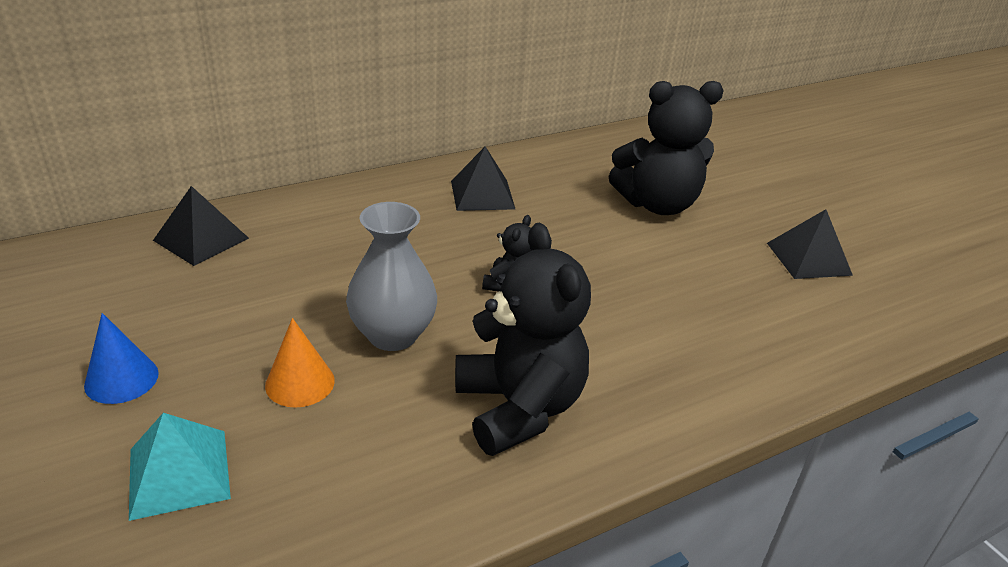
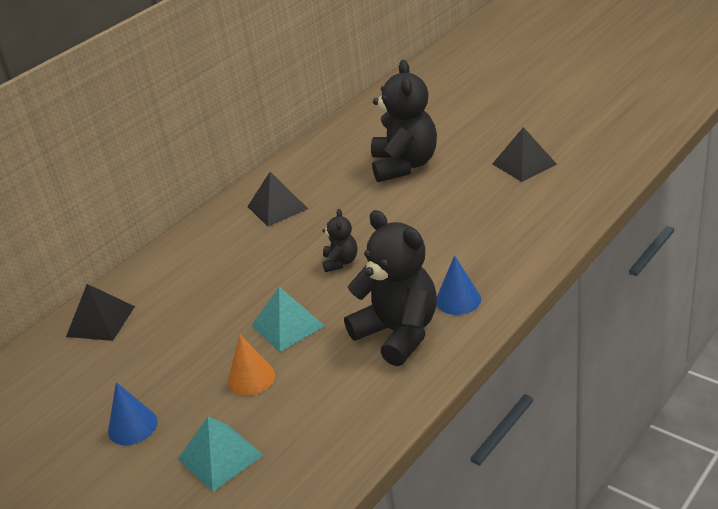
camera: 15 degrees left, 0 degrees up
(393, 335) = (287, 325): grey vase -> turquoise pyramid
(625, 397) = (458, 300): none -> blue cone
(657, 204) = (404, 165): black teddy bear -> black teddy bear turned 60 degrees counterclockwise

